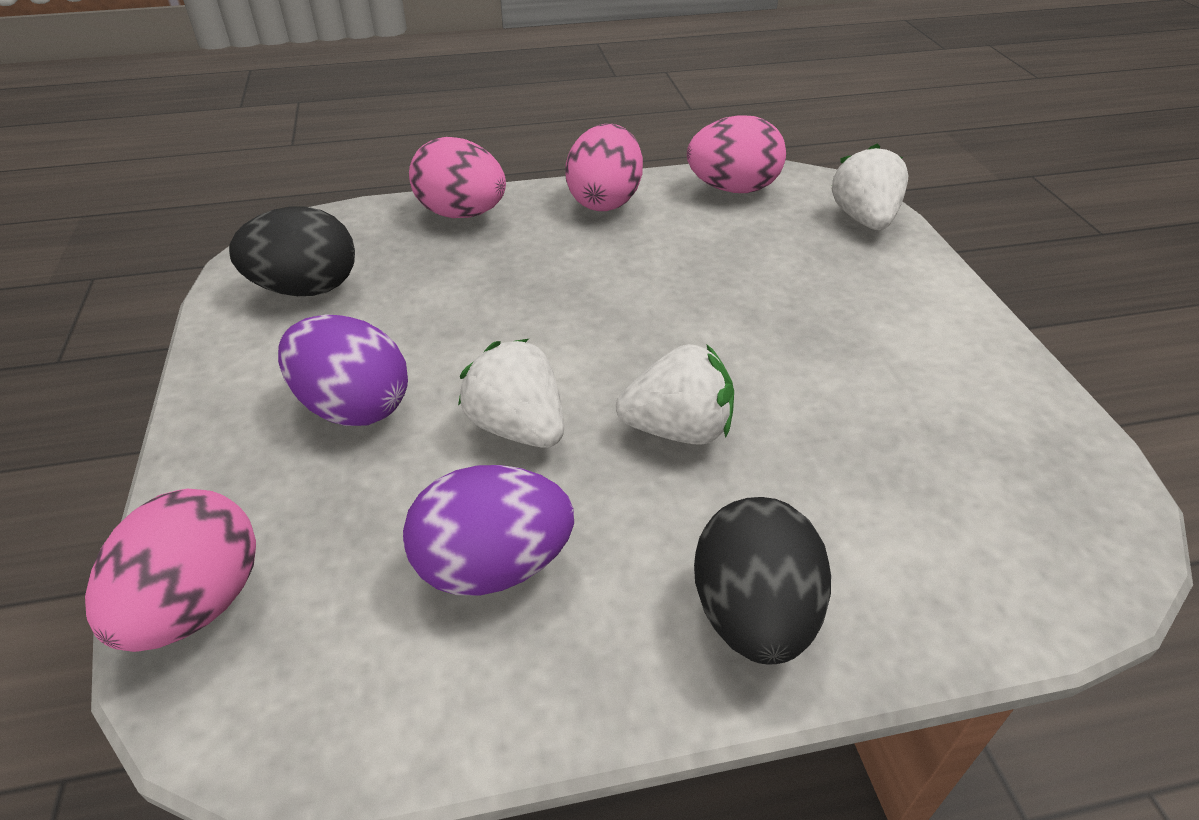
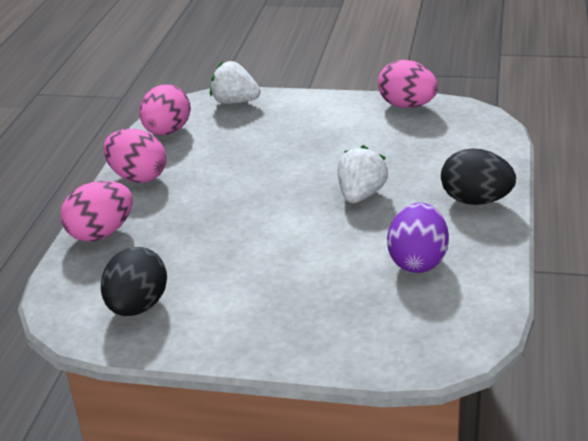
camera: 65 degrees left, 10 degrees down
(197, 604) = (396, 355): pink egg -> pink egg (407, 106)
(353, 407) = (276, 295): purple egg -> none
(518, 427) = (329, 241): white strawberry -> none

